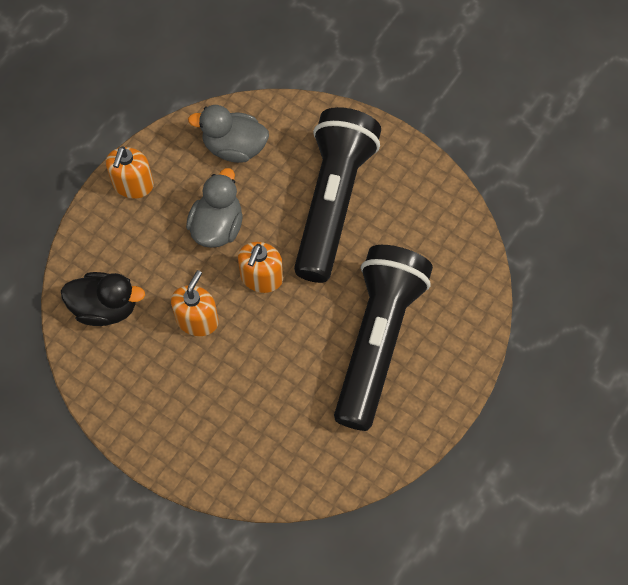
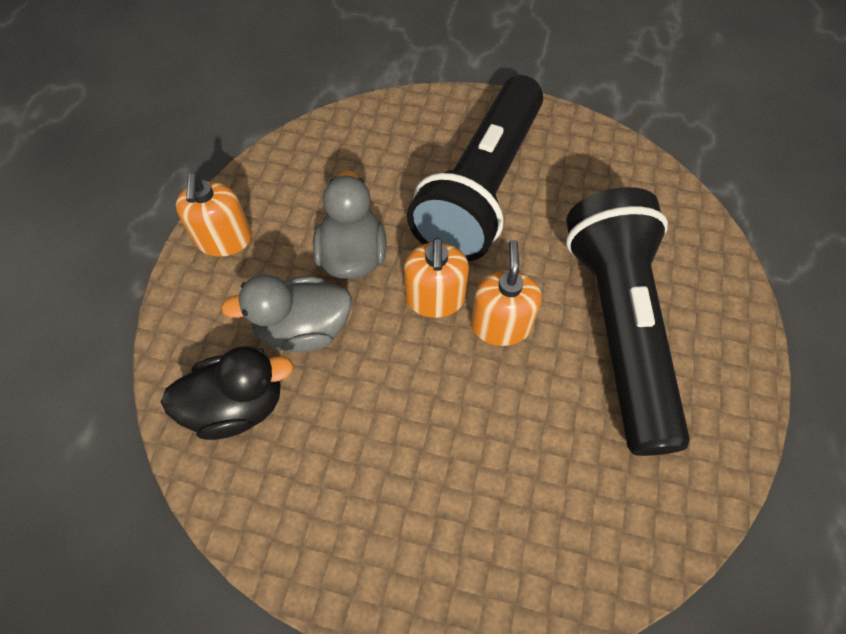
camera: 20 degrees left, 5 degrees down
(197, 320) = (373, 380): orange soap dispenser -> orange soap dispenser (500, 325)
(234, 147) = (337, 164): grey duck -> grey duck (303, 329)
(333, 202) = (481, 188): black flashlight -> black flashlight turned 150 degrees counterclockwise

